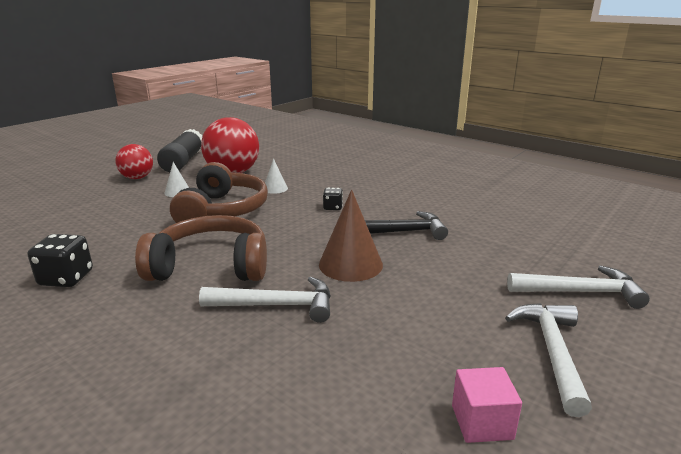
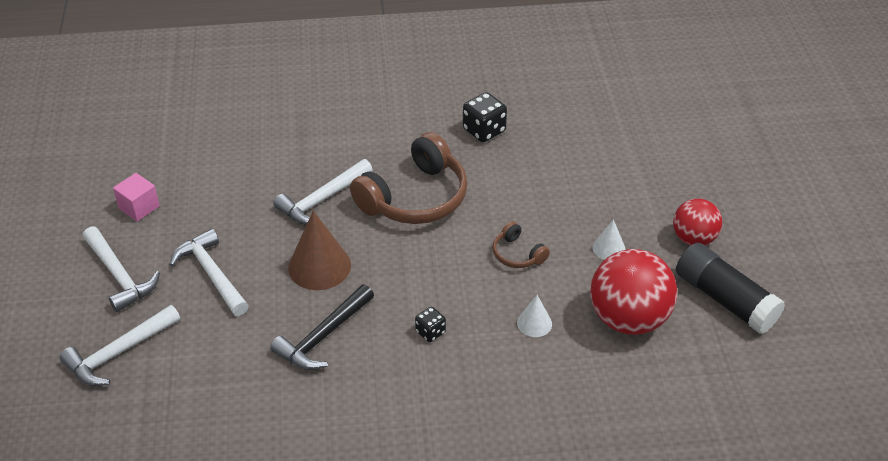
camera: 135 degrees right, 20 degrees up
(222, 210) = (517, 254): brown headphones -> brown headphones, size x0.47
(447, 304) = (212, 274): none -> white hammer

